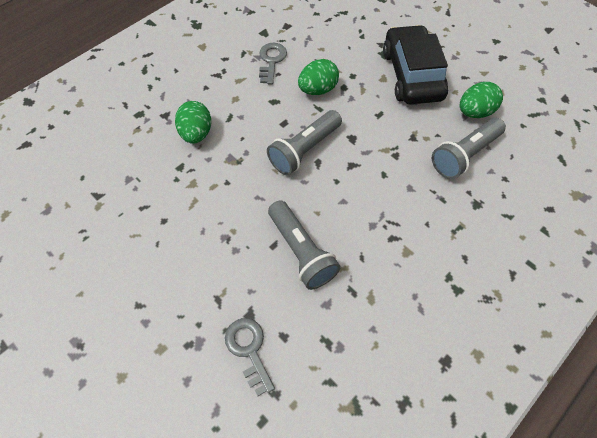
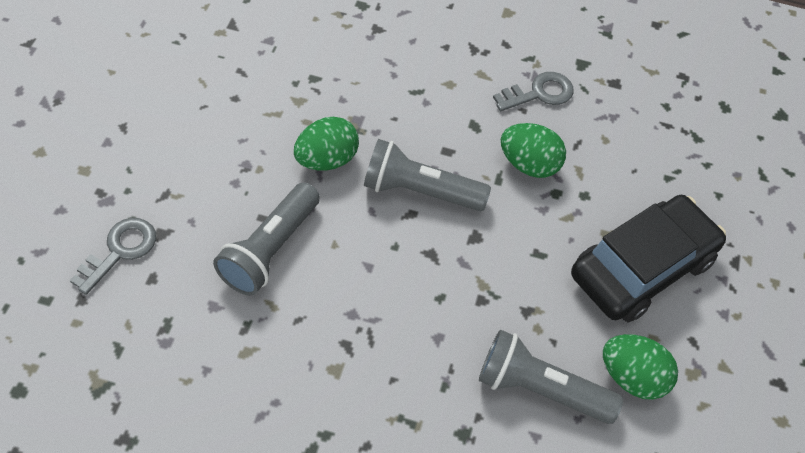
camera: 55 degrees right, 5 degrees down
(196, 133) = (370, 71): green egg -> green egg (326, 160)

